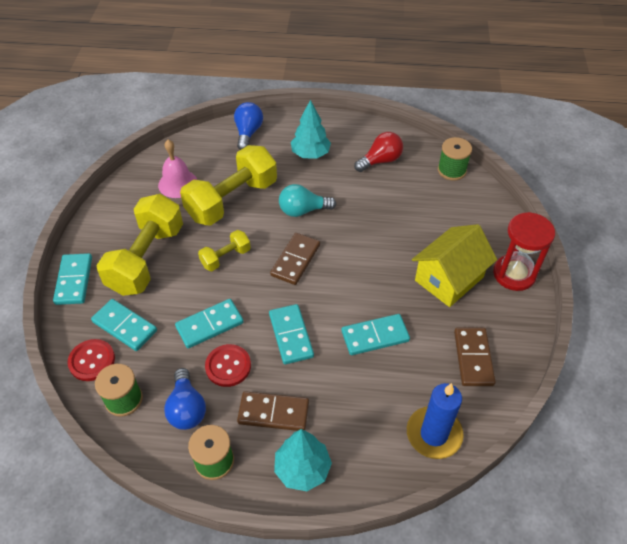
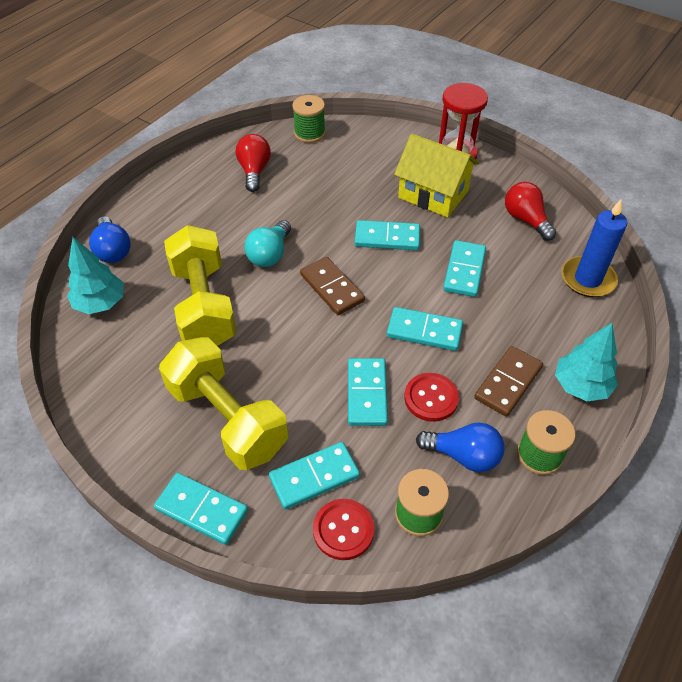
camera: 60 degrees left, 0 degrees up
(178, 183) = (132, 344): pink bell -> none
(225, 257) = (283, 343): yellow dumbbell -> none
(248, 133) = (113, 250): blue light bulb -> blue light bulb turned 150 degrees counterclockwise
(310, 154) = (196, 215): turquoise tree -> turquoise tree (100, 303)
(373, 270) = (387, 238): none -> turquoise domino
(449, 279) = (433, 194): yellow house -> yellow house turned 45 degrees counterclockwise
(473, 358) = (525, 220): brown domino -> red light bulb

